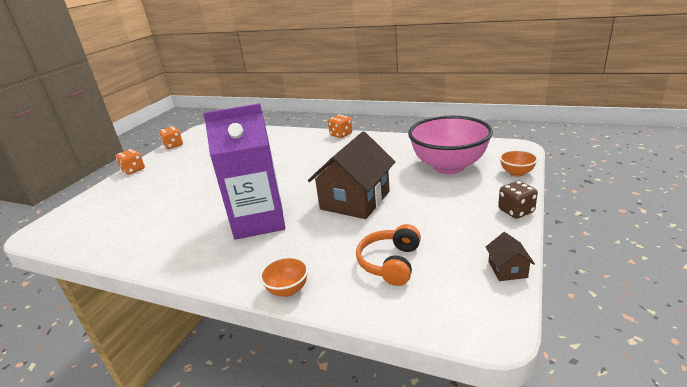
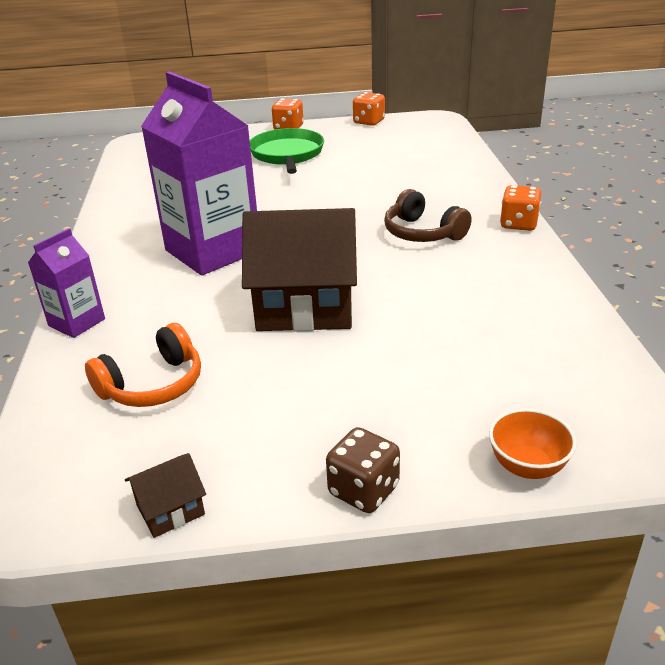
camera: 60 degrees right, 5 degrees up
(170, 177) = (287, 154): none -> green pan
(288, 290) = (77, 322): orange bowl -> purple carton
(320, 156) = (422, 233): none -> brown headphones
(390, 263) = (153, 385): orange headphones -> orange headphones turned 150 degrees clockwise
(448, 166) = (487, 369): pink bowl -> none

